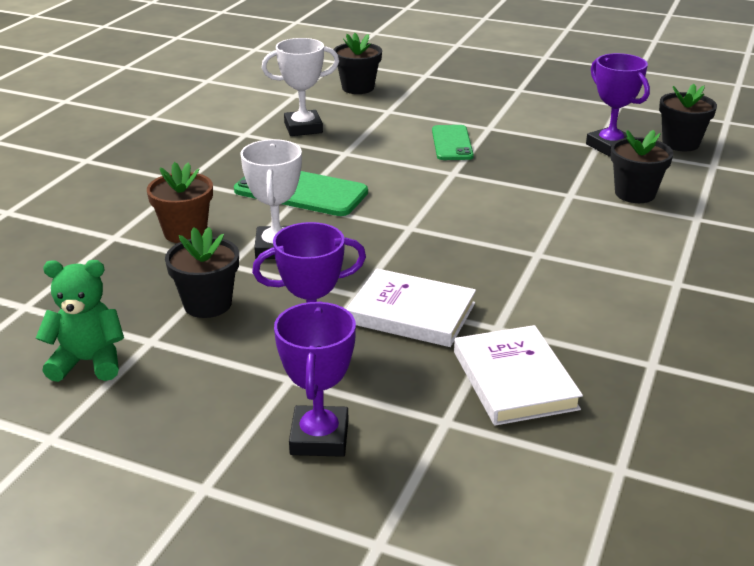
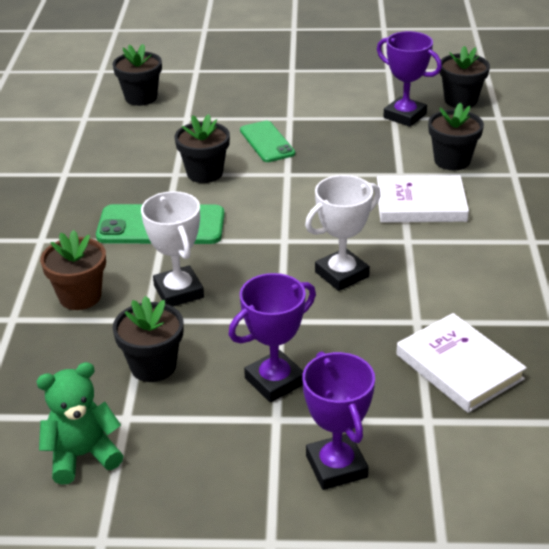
camera: 20 degrees left, 5 degrees up
(303, 128) = (117, 154): white trophy -> white trophy (341, 274)
(373, 157) = (204, 173): none -> black flower pot
(411, 313) = (338, 326): white book -> white book (420, 204)

